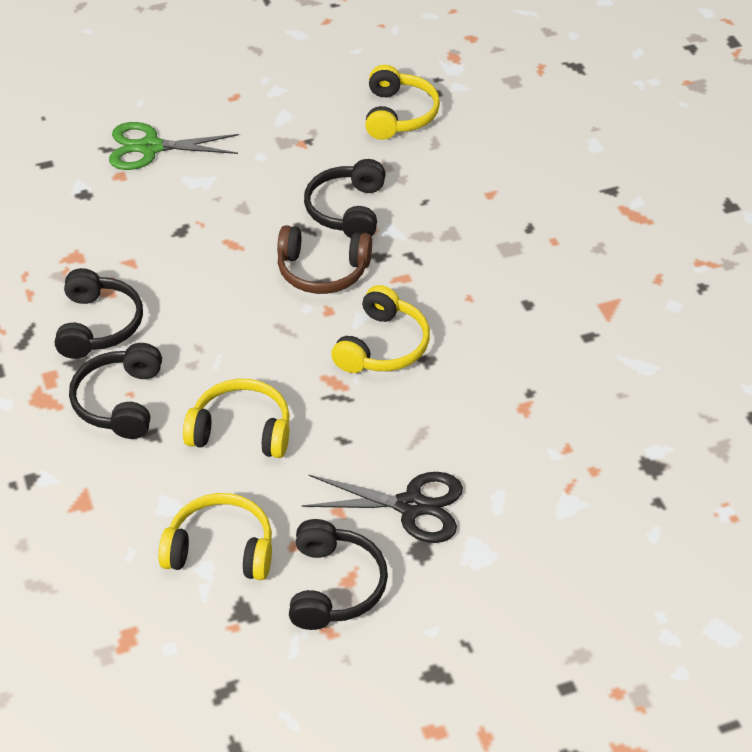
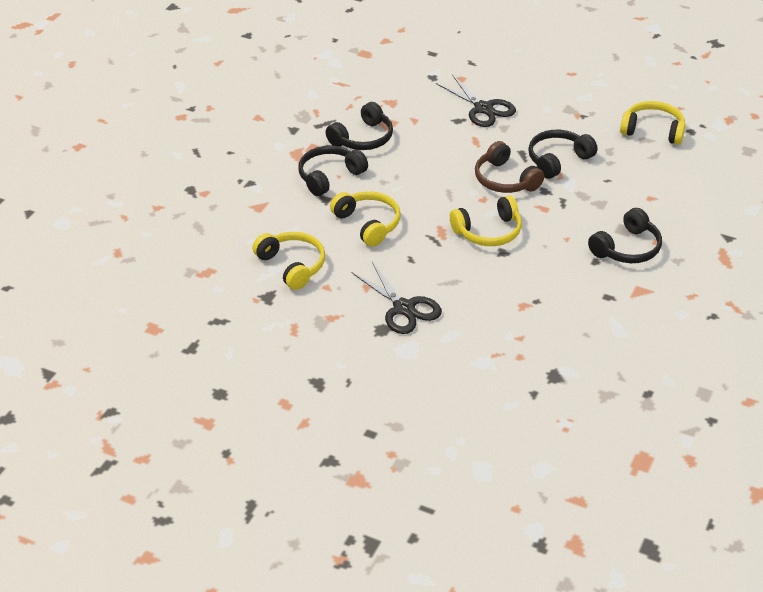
camera: 45 degrees right, 5 degrees down
(150, 147) = (494, 74): green scissors -> none
(191, 198) = (483, 108): none -> black scissors
(334, 586) = (321, 315): black headphones -> black headphones (627, 248)
(398, 114) = (653, 130): yellow headphones -> yellow headphones turned 120 degrees counterclockwise

